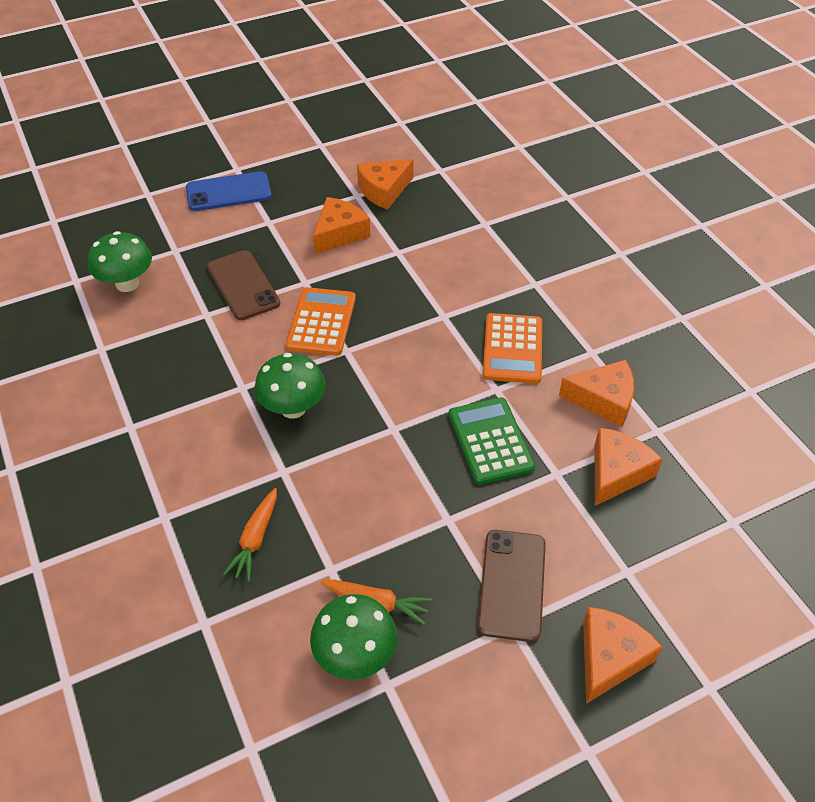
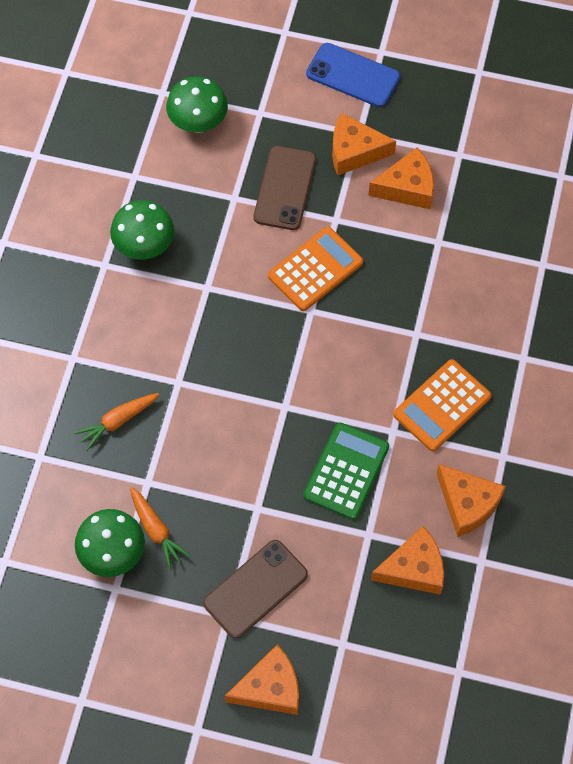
camera: 40 degrees right, 15 degrees up
(293, 408) = (228, 334): green mushroom -> green mushroom (145, 246)
(384, 190) = (488, 165): orange cheese -> orange cheese (354, 151)

